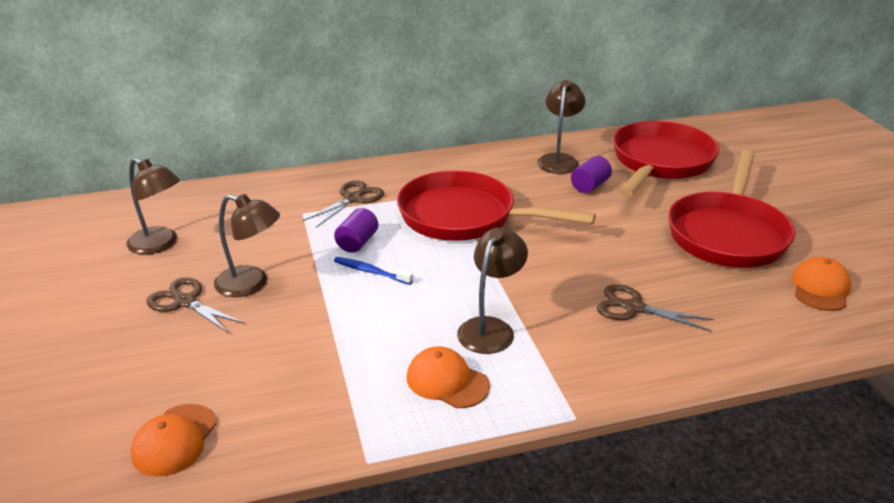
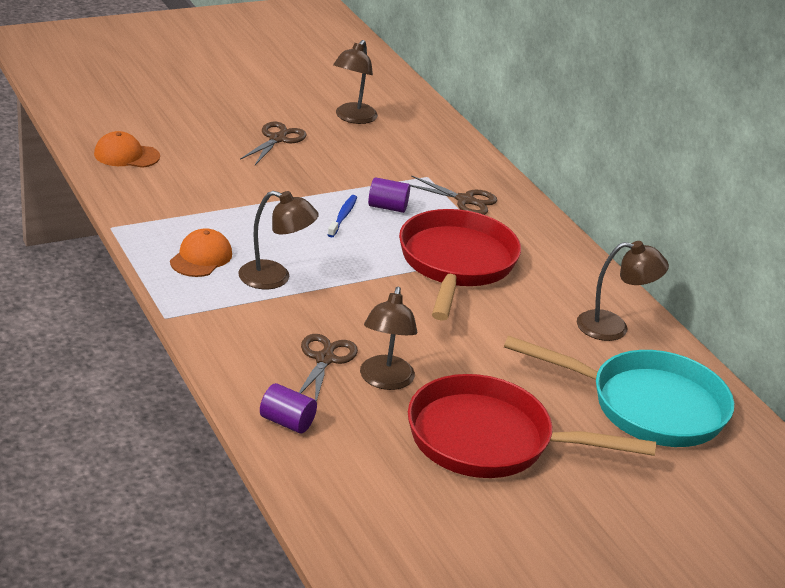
camera: 75 degrees right, 0 degrees up
(251, 284) = (308, 163): brown lamp -> brown lamp (385, 381)
(590, 186) = (558, 347): purple cylinder -> purple cylinder (287, 422)
(660, 162) = (647, 406): red pan -> turquoise pan
(820, 288) = (395, 493): orange cap -> none

